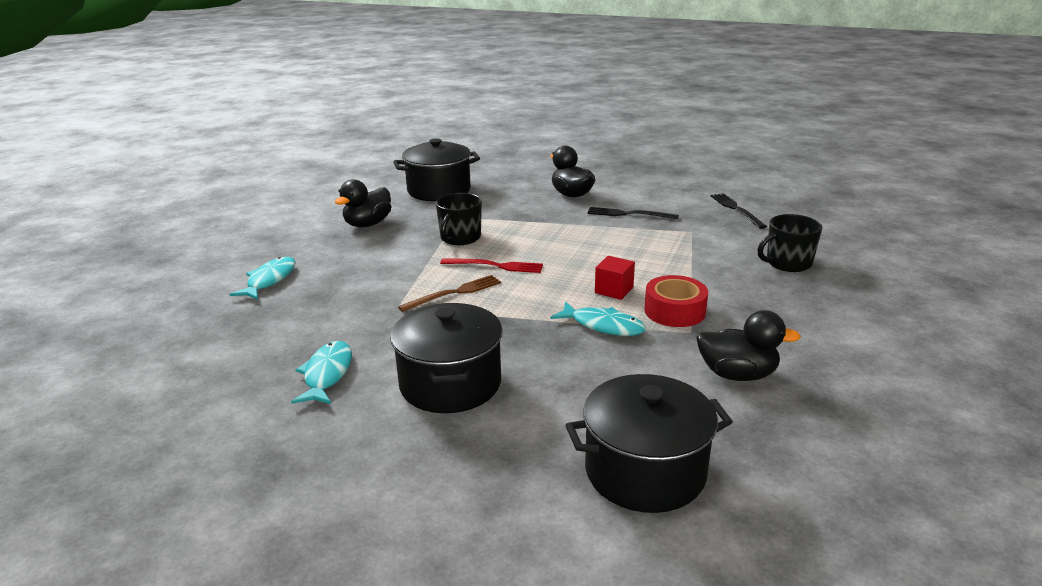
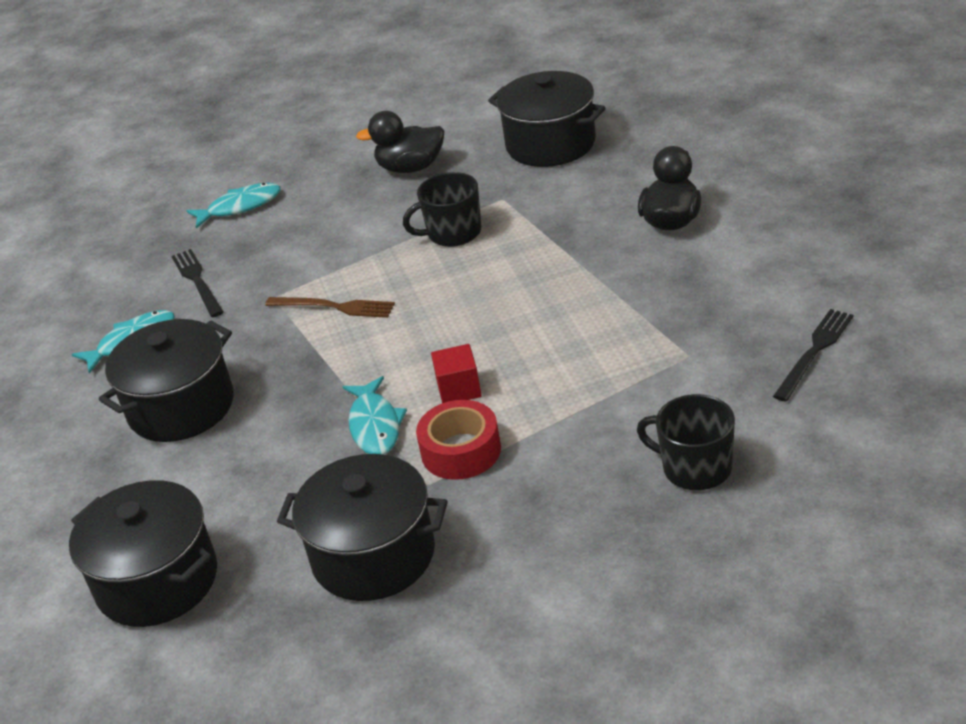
camera: 55 degrees right, 10 degrees up
(495, 266) = (419, 292): red fork -> none
(629, 214) = (674, 288): black fork -> black fork (197, 281)
(737, 374) = (373, 555): black duck -> black pot

